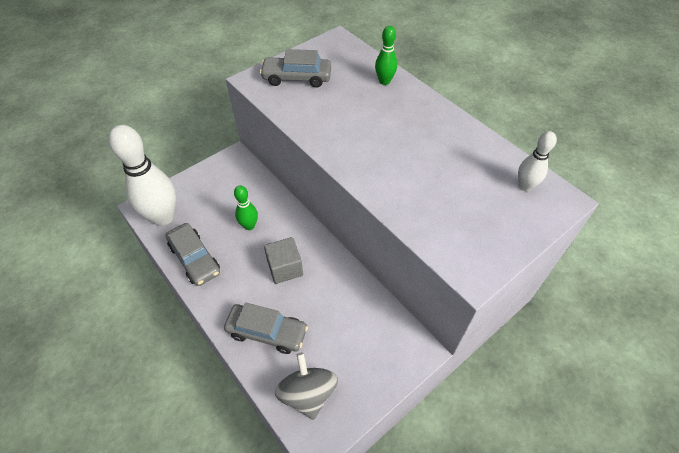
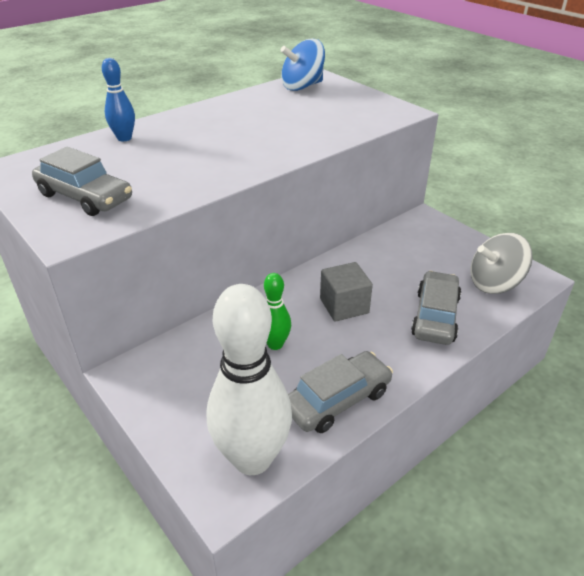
camera: 90 degrees left, 15 degrees down
(297, 78) = (85, 197): grey car -> grey car turned 60 degrees counterclockwise
(384, 81) = (124, 138): green bowling pin -> blue bowling pin
(525, 186) = (302, 86): white bowling pin -> blue spinning top

